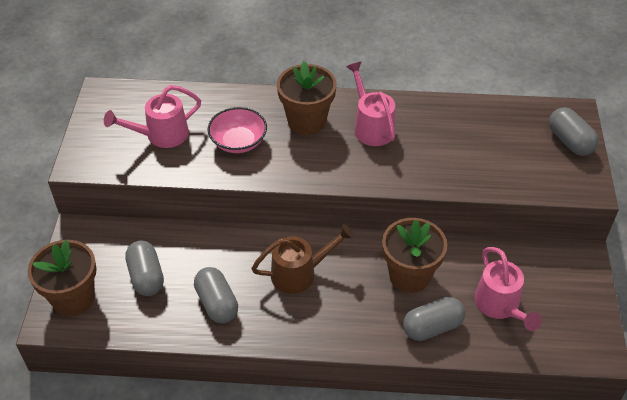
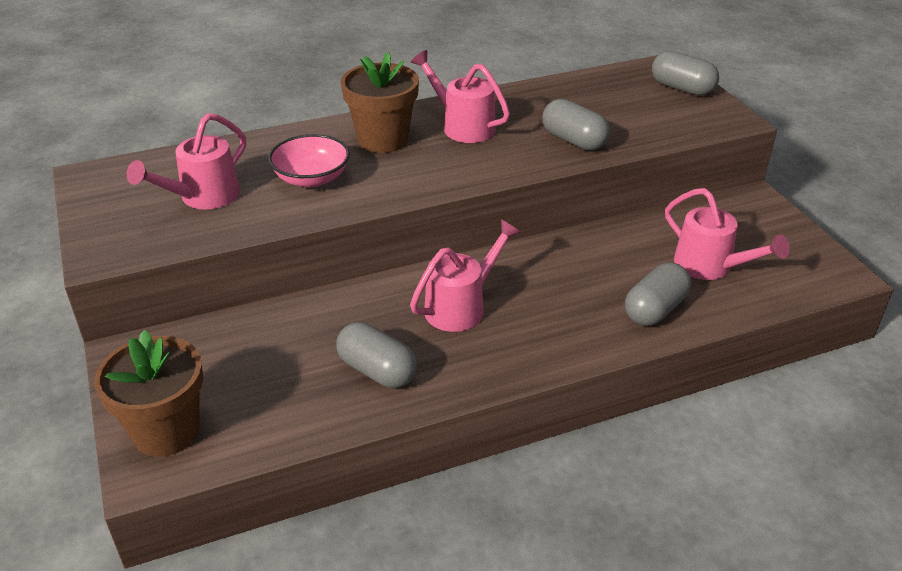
camera: 25 degrees left, 10 degrees down
(146, 277) = (260, 373): grey capsule -> grey capsule (574, 140)
(300, 273) = (462, 306): brown watering can -> pink watering can
(409, 275) = (591, 269): brown flower pot -> none

